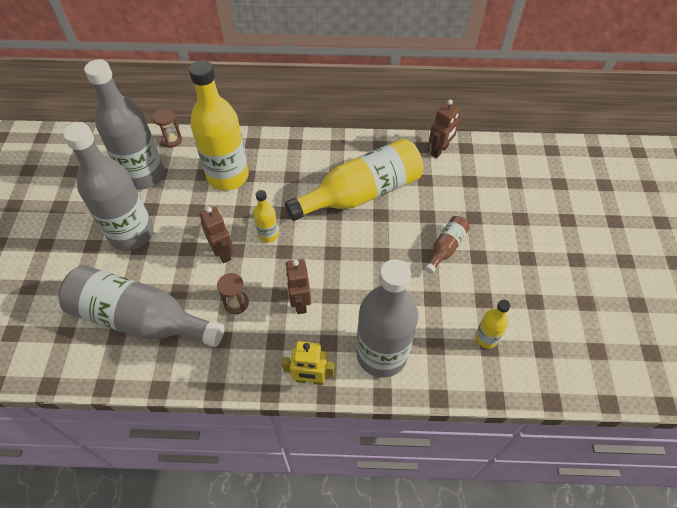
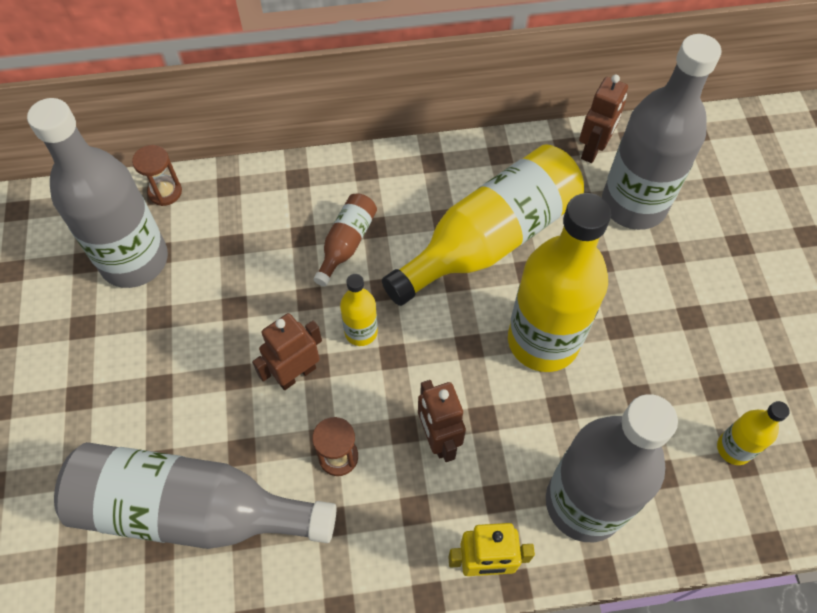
camera: 10 degrees left, 5 degrees up
(131, 234) = (139, 365): grey bottle -> grey bottle (633, 204)
(223, 252) = (296, 374): brown robot -> brown robot turned 90 degrees counterclockwise
(228, 176) = (272, 241): yellow bottle -> yellow bottle (543, 341)
(446, 248) = (640, 310): brown bottle -> brown bottle (346, 243)

